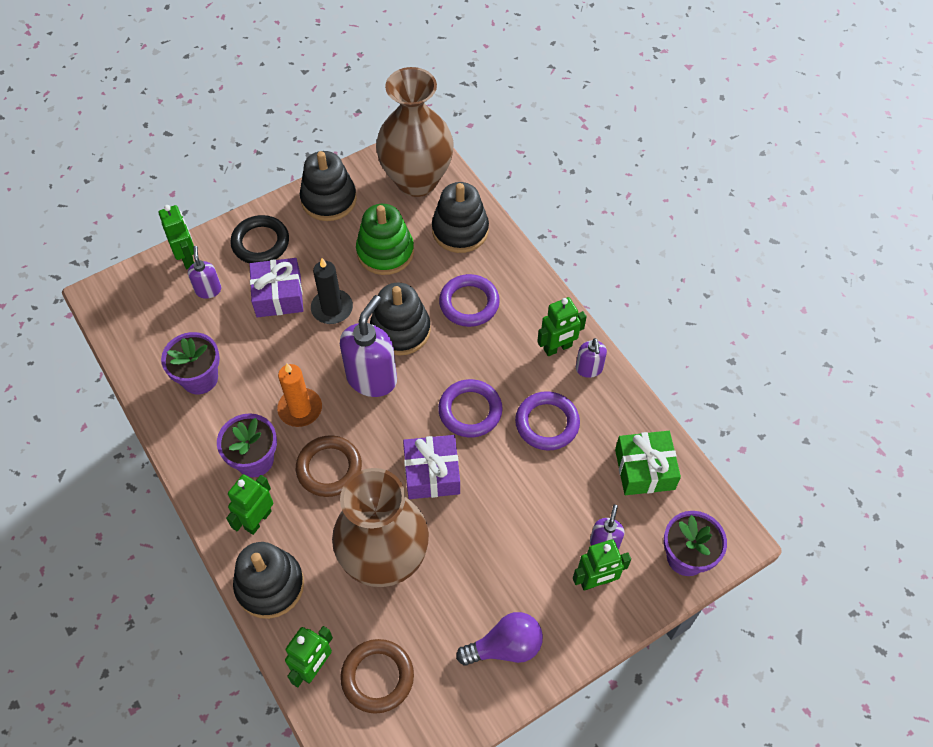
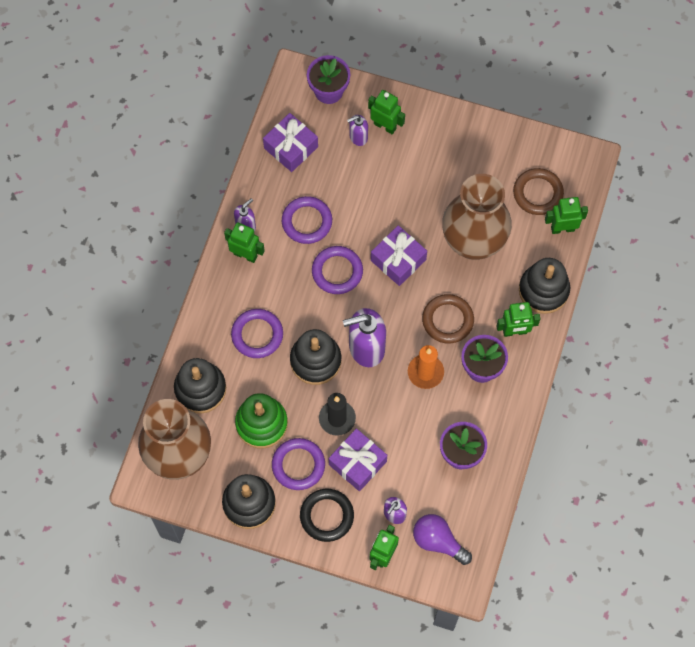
camera: 130 degrees left, 10 degrees up
(323, 253) = (298, 465): none -> purple ring
(505, 647) = (463, 144): purple light bulb -> purple light bulb (438, 541)
(644, 469) = (291, 147): green gift -> purple gift

